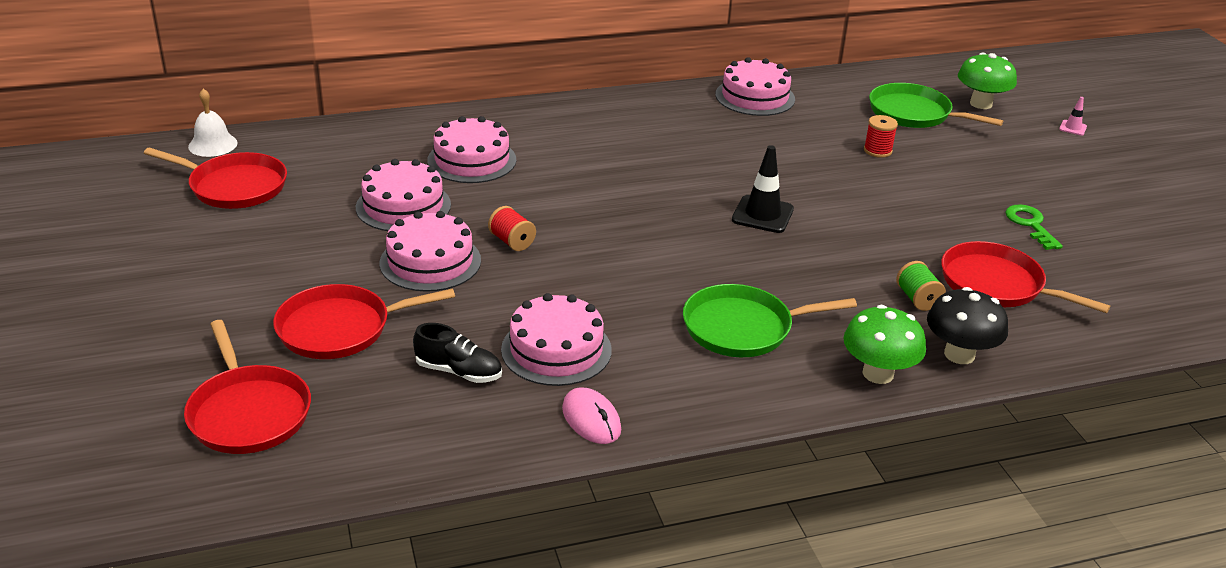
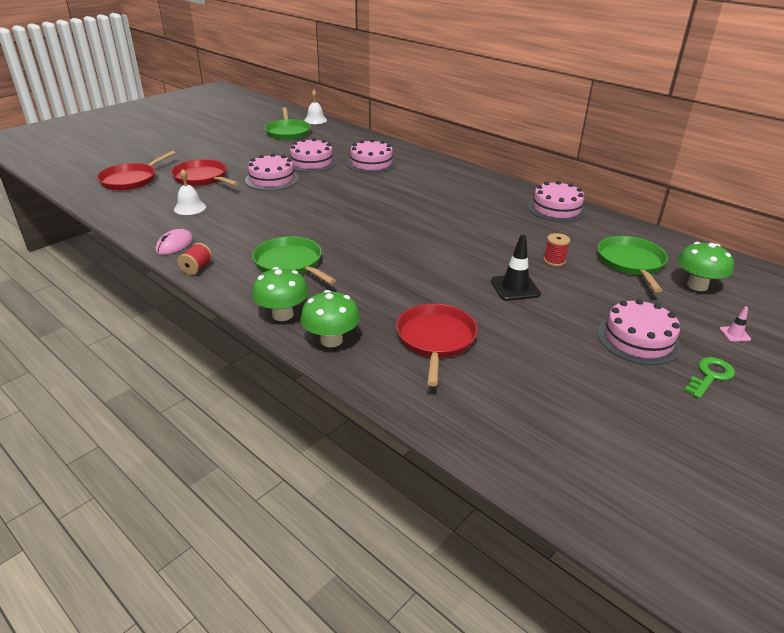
camera: 60 degrees right, 0 degrees up
(234, 186) = (288, 132): red pan -> green pan
(459, 372) = (190, 208): black shoe -> white bell
(512, 241) = (308, 190): red spool -> red spool (197, 268)
(556, 350) = (225, 223): pink cake -> pink cake (638, 339)
(762, 214) = (417, 242): black traffic cone -> black traffic cone (515, 288)
(917, 299) = (381, 312): green spool -> none
(959, 354) = (331, 340): black mushroom -> green mushroom
(1030, 225) = (540, 340): green key -> green key (710, 376)

